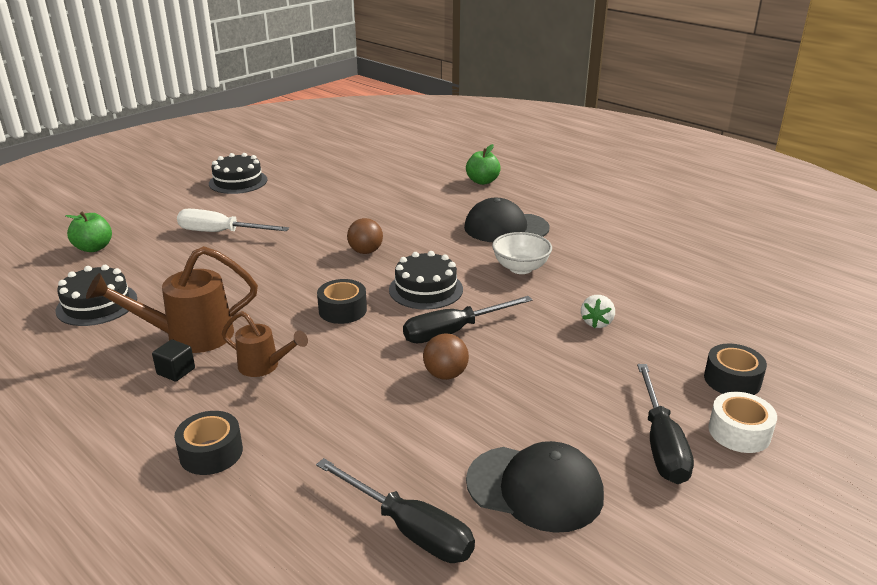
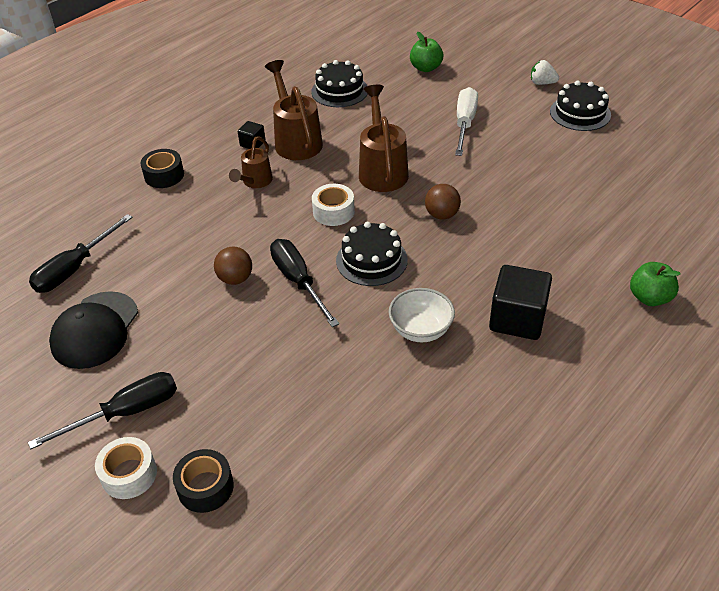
camera: 90 degrees right, 15 degrees up
(279, 280) = (382, 170): none -> brown watering can
(342, 310) = (333, 212): black tape -> white tape
(506, 228) = (517, 319): black cap -> black cube
(597, 323) = (312, 386): white strawberry -> white strawberry (542, 83)
(661, 443) = (126, 413): black screwdriver -> black screwdriver turned 150 degrees clockwise

